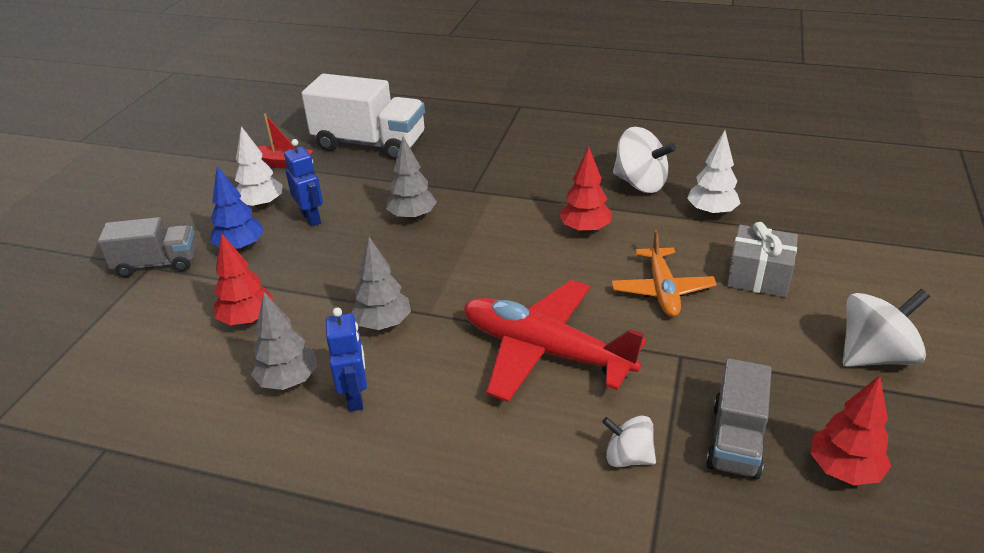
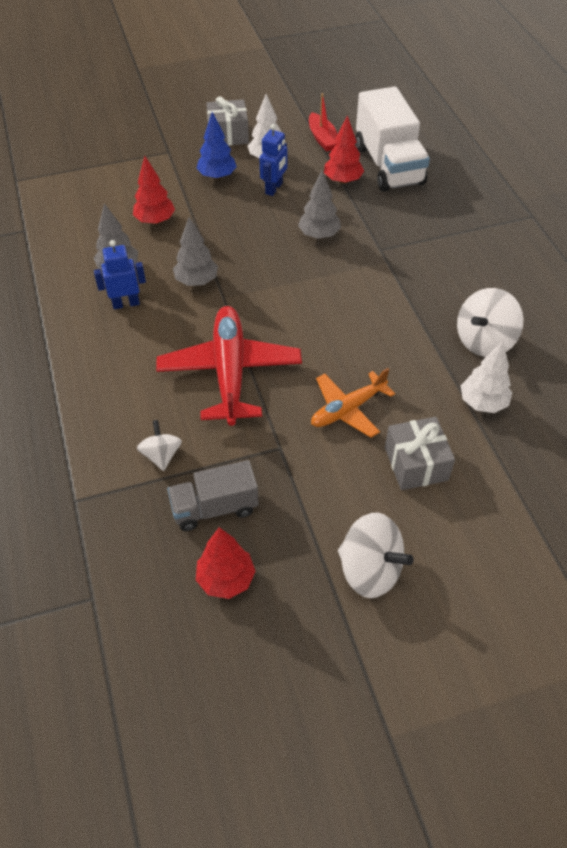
camera: 55 degrees right, 15 degrees up
(157, 264) = (173, 153): grey truck -> none
(188, 215) = (228, 135): none -> grey gift
(355, 396) = (126, 303): blue robot -> blue robot turned 150 degrees counterclockwise
(585, 230) = (386, 334): red tree -> red tree (342, 181)
(640, 183) = (484, 341): white spinning top -> white spinning top turned 45 degrees clockwise

